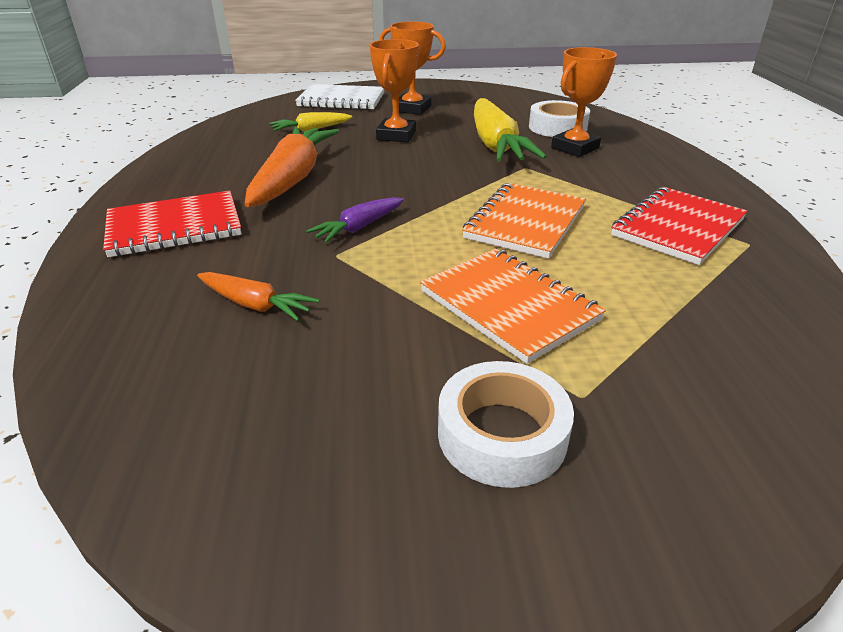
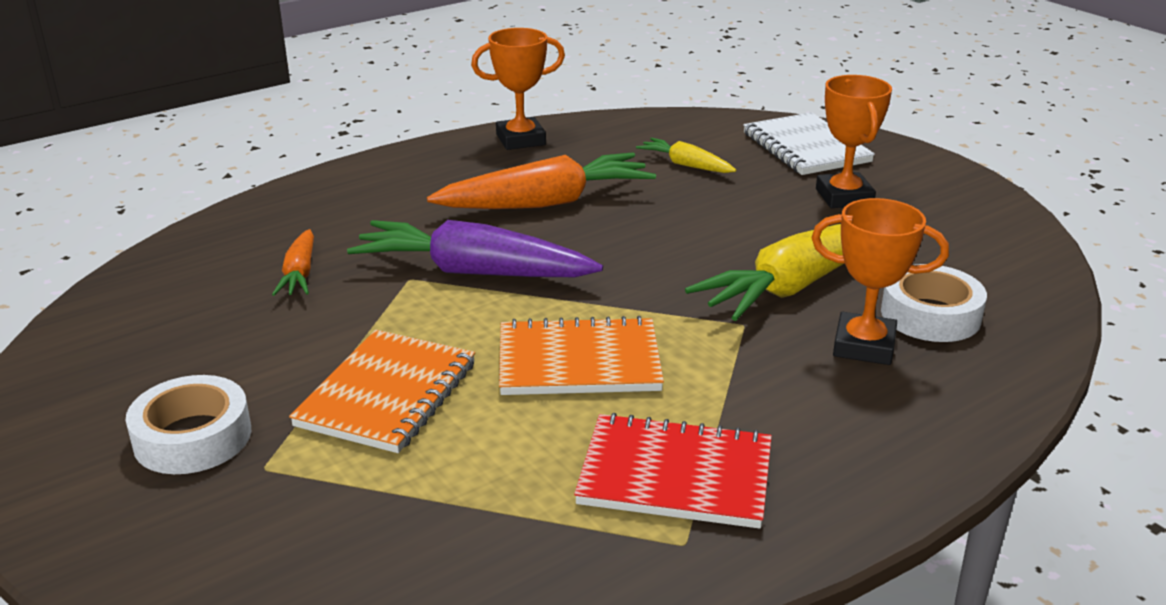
camera: 60 degrees right, 5 degrees down
(175, 227) = (394, 191): red notebook -> none
(359, 228) = (473, 272): purple carrot -> purple carrot, size x1.95
(396, 135) = (736, 216): orange trophy -> orange trophy (520, 140)

